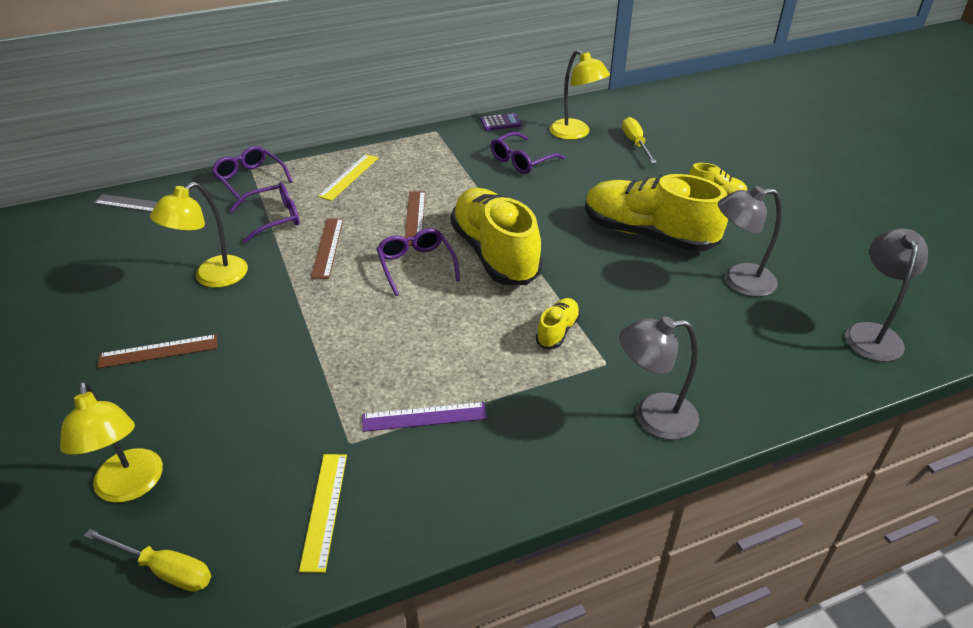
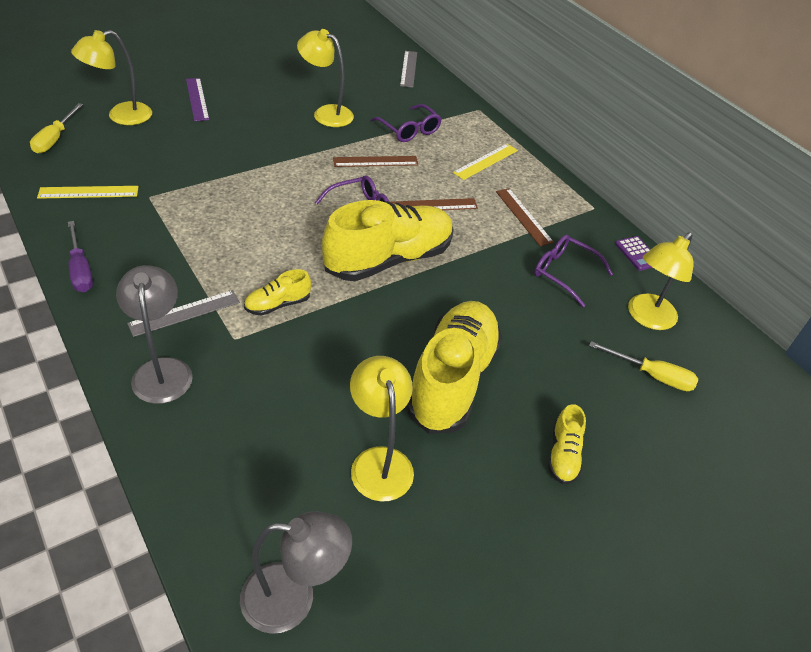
camera: 75 degrees right, 5 degrees up
(158, 351) = (243, 105): brown ruler -> brown ruler (523, 216)
(250, 179) = (461, 111): purple glasses -> none
(349, 177) = (486, 161): yellow ruler -> yellow ruler turned 60 degrees counterclockwise
(424, 417) = (172, 230): purple ruler -> purple ruler (197, 99)
(491, 502) = (80, 270): none -> purple screwdriver
(557, 331) = (278, 304): yellow shoe -> yellow shoe turned 135 degrees clockwise
(569, 401) = (185, 313): none -> grey ruler
(635, 143) = (652, 375): yellow screwdriver -> yellow screwdriver turned 45 degrees clockwise
(739, 281) = (379, 461): grey lamp -> yellow lamp

